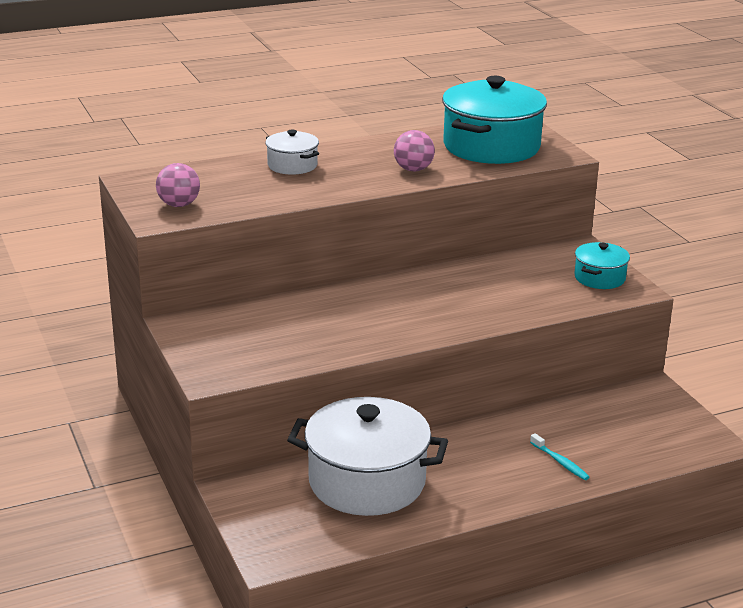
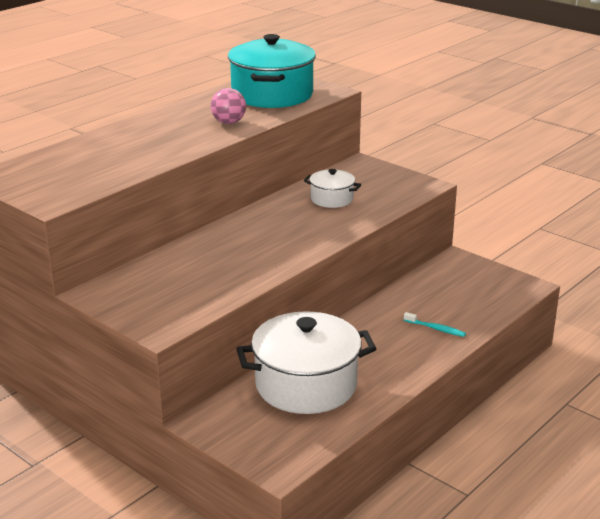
camera: 25 degrees left, 0 degrees up
(179, 205) = (57, 187): pink ball -> none
(292, 165) = (126, 137): white pot -> white pot (332, 199)
(599, 278) = (394, 182): turquoise pot -> none

